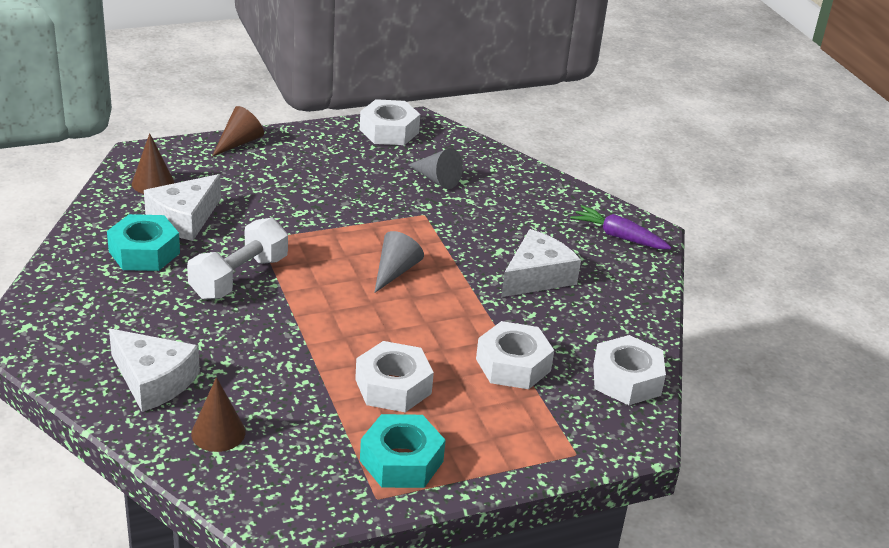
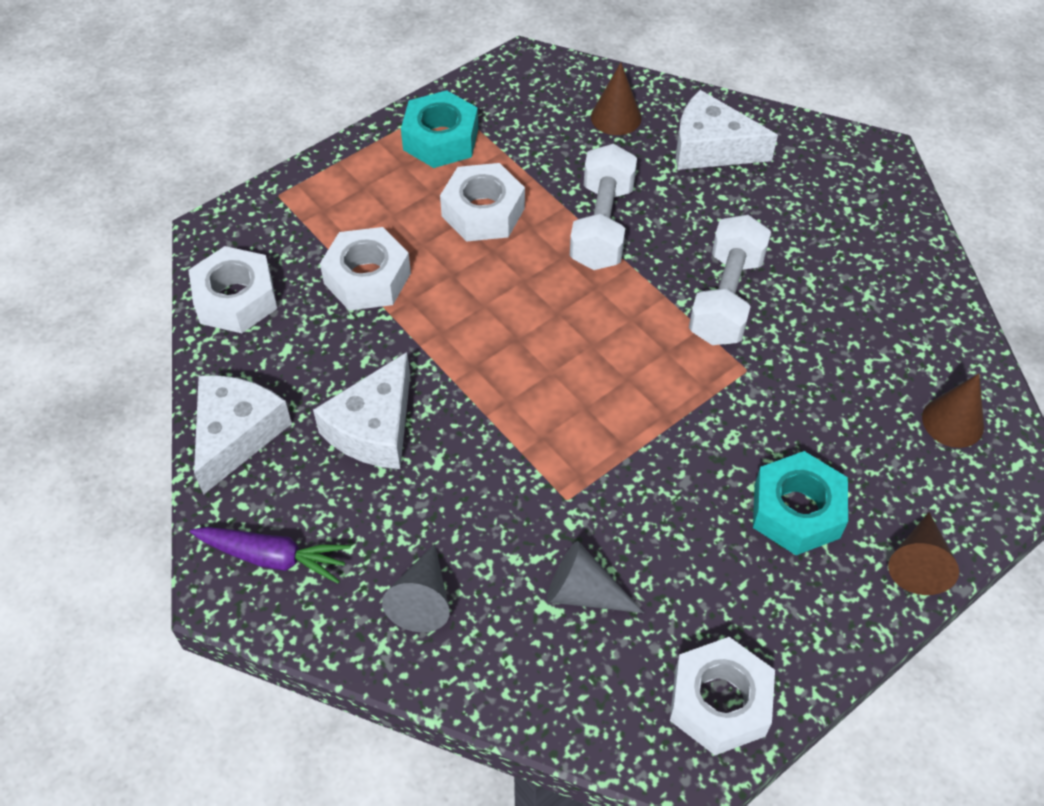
camera: 165 degrees right, 20 degrees up
(144, 252) = (856, 298): turquoise nut -> turquoise nut (796, 511)
(184, 219) = (859, 369): white cheese -> white cheese (236, 434)
(297, 348) = (602, 226): none -> white dumbbell
(395, 271) = (555, 372): grey cone -> grey cone (422, 599)

